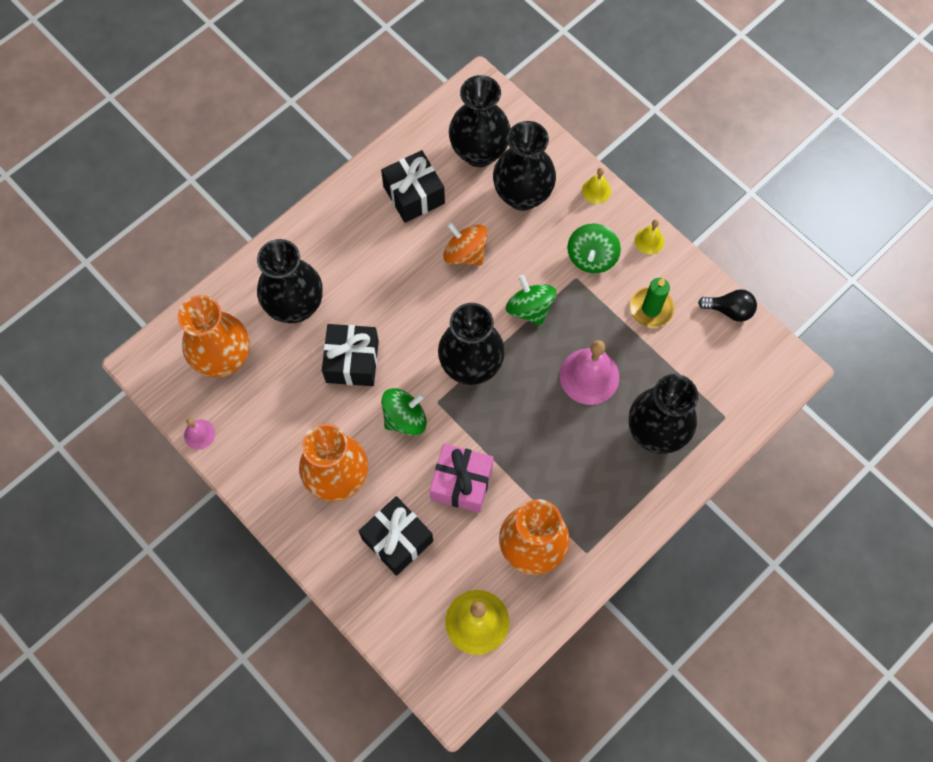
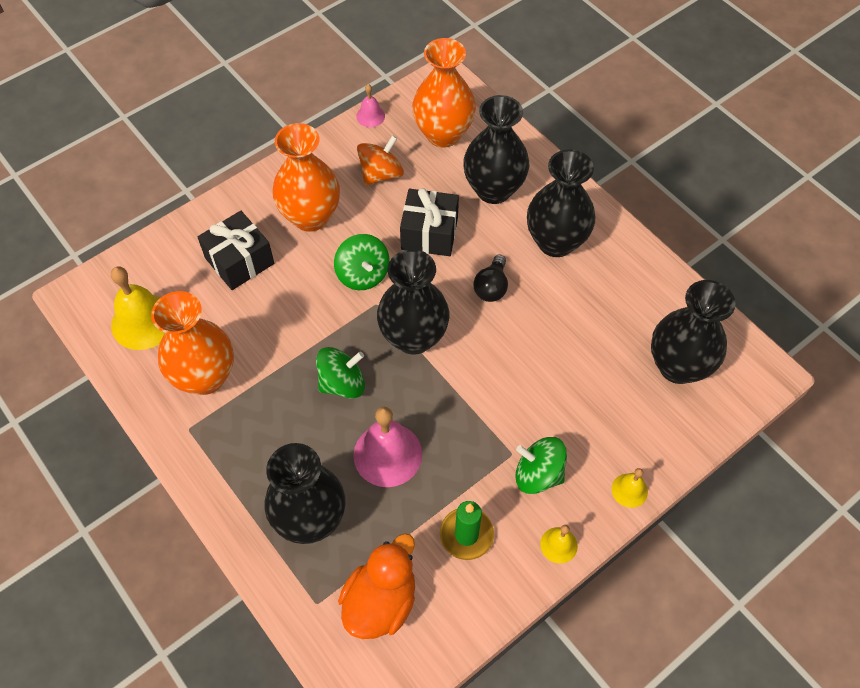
camera: 95 degrees right, 10 degrees down
(414, 195) = (621, 298): black gift -> none
(461, 483) = (286, 319): pink gift -> none
(465, 253) = (547, 342): orange spinning top -> orange spinning top (381, 174)
(522, 195) = (621, 407): black vase -> black vase (555, 242)
(530, 308) = (476, 401): green spinning top -> green spinning top (342, 383)
(715, 368) = (380, 601): none -> orange duck
(729, 310) = (457, 632): black light bulb -> black light bulb (491, 287)

